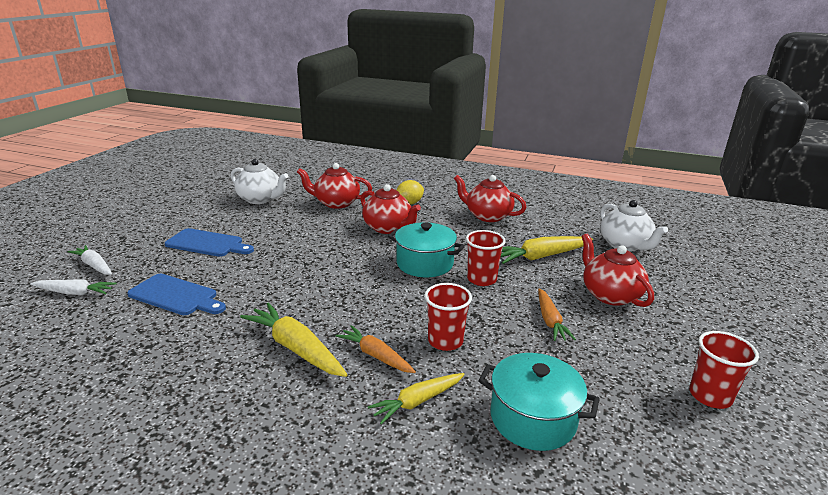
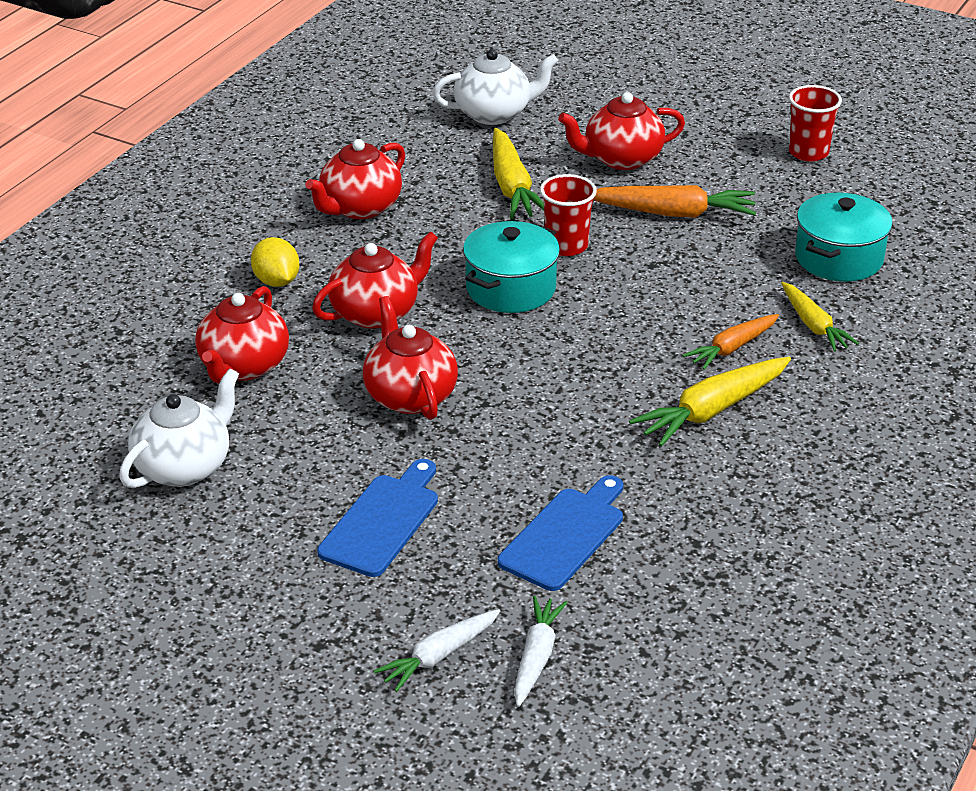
camera: 80 degrees left, 10 degrees up
(313, 242) = (410, 395): none -> red teapot
(445, 341) = (707, 294): red cup -> none
(550, 320) = (672, 213): orange carrot -> orange carrot, size x1.54

